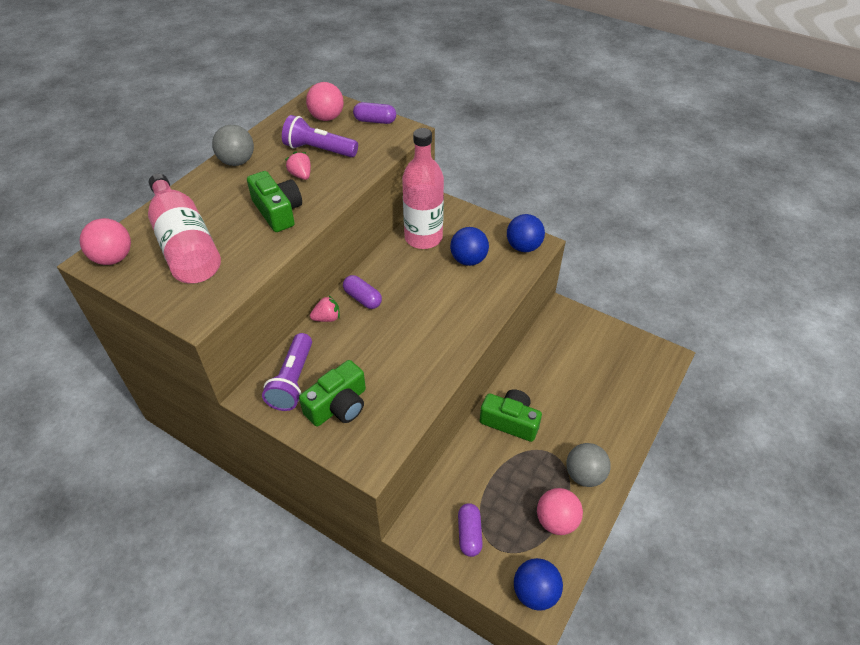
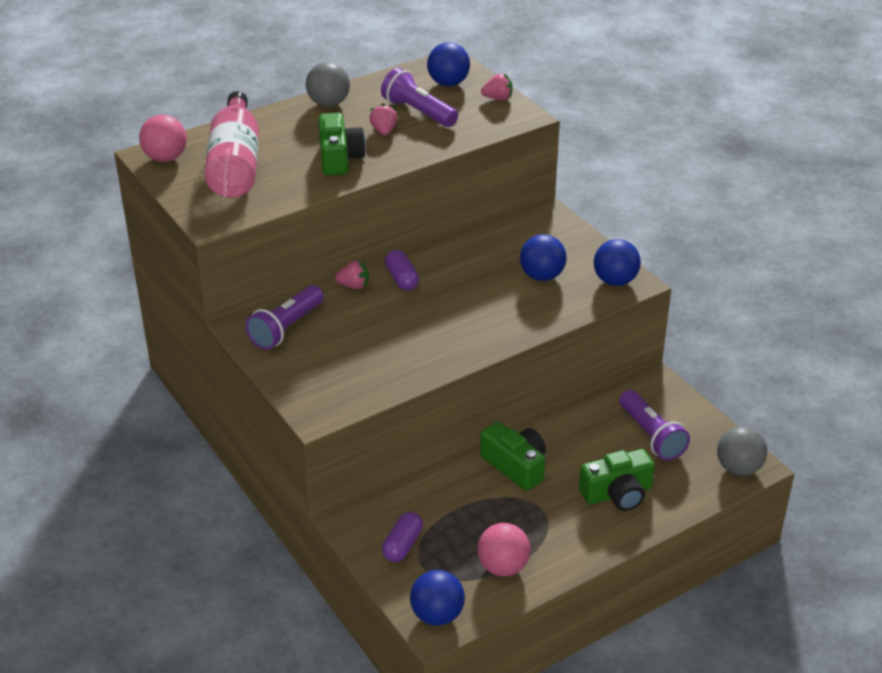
camera: 25 degrees right, 10 degrees down
(327, 117) = (448, 83): pink ball -> blue ball
(338, 405) = (317, 361): green camera -> green camera (617, 493)
(375, 121) = (498, 98): purple capsule -> pink strawberry
(423, 238) = (506, 241): pink bottle -> none
(584, 475) = (564, 540): grey ball -> grey ball (738, 468)
(587, 357) = (651, 436): none -> purple flashlight

